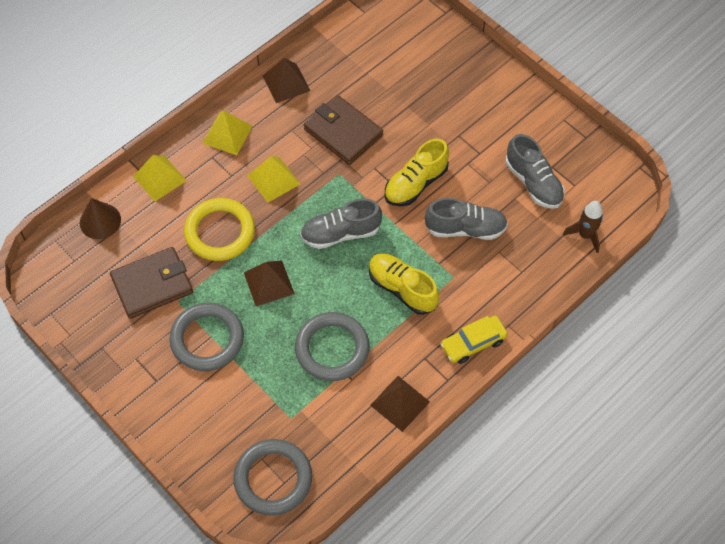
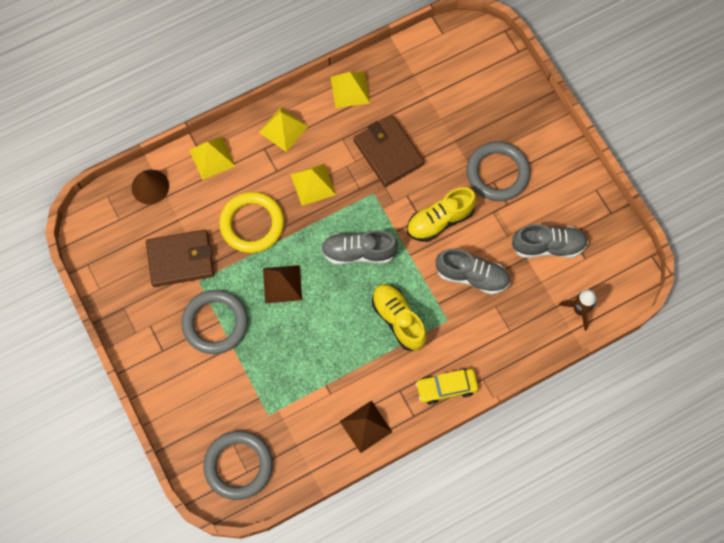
camera: 15 degrees right, 10 degrees up
(286, 83) = (350, 90): brown pyramid -> yellow pyramid
(332, 349) = (321, 360): grey ring -> grey ring (497, 173)
(533, 182) = (548, 246): grey shoe -> grey shoe turned 75 degrees counterclockwise

